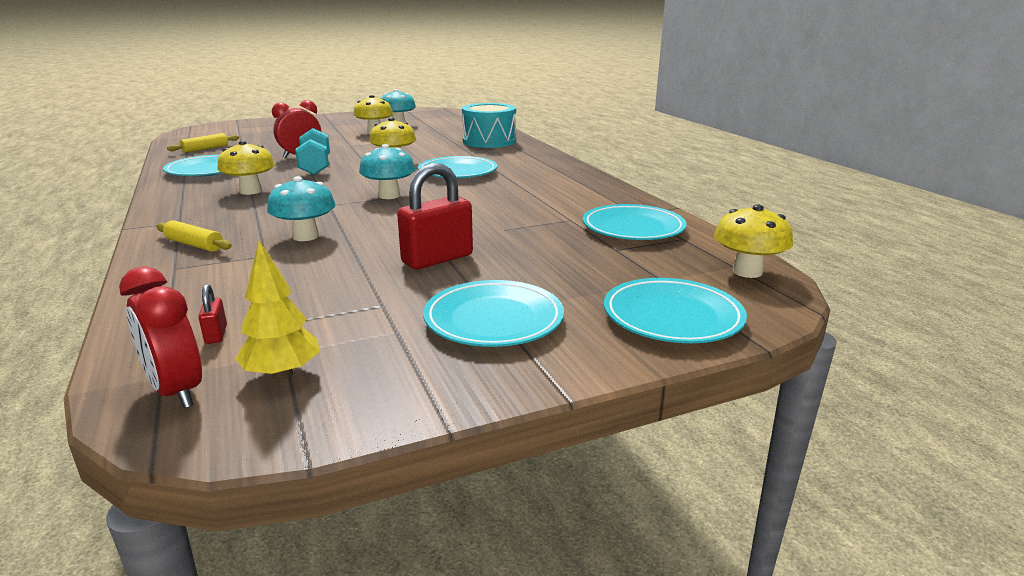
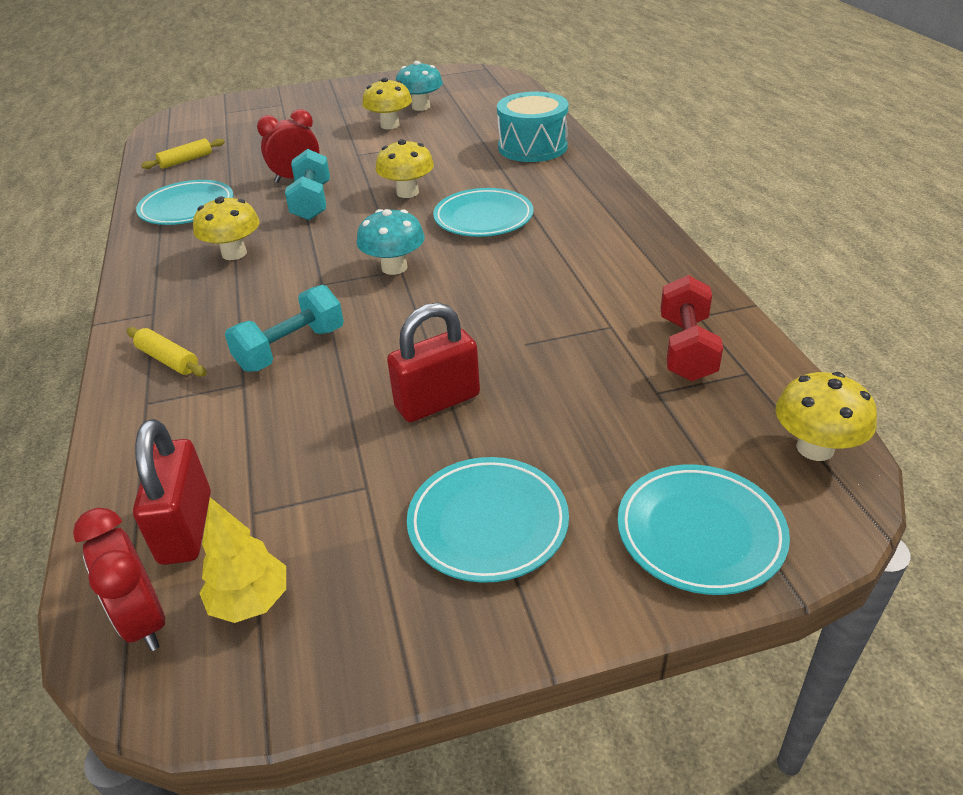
camera: 10 degrees right, 15 degrees up
(216, 334) = (186, 528): red padlock -> red padlock, size x2.26
(305, 236) = (291, 349): turquoise mushroom -> turquoise dumbbell
(633, 228) = (686, 349): turquoise plate -> red dumbbell

